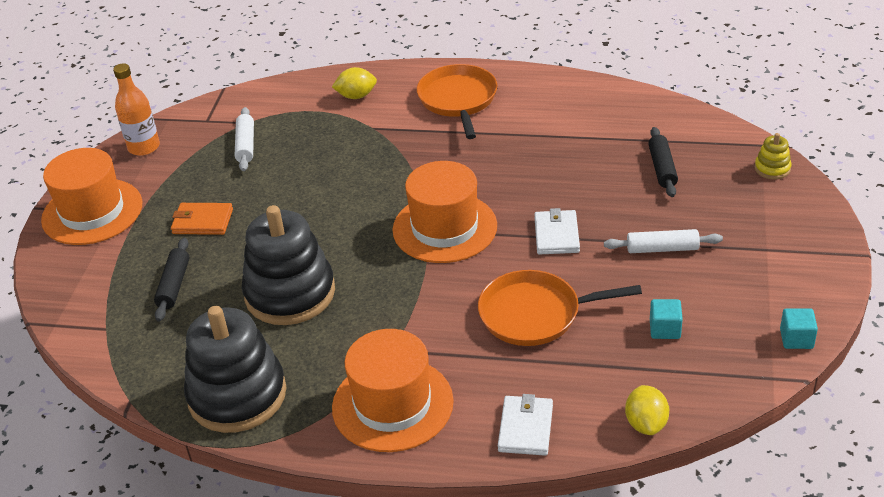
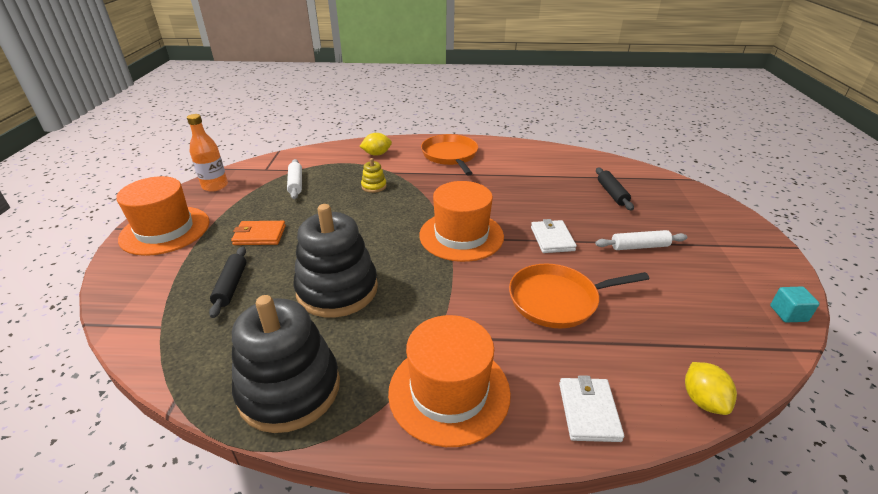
camera: 10 degrees left, 5 degrees down
(665, 329) = (674, 309): turquoise cube -> none
(772, 168) = (690, 192): yellow stacking toy -> yellow stacking toy (374, 186)

